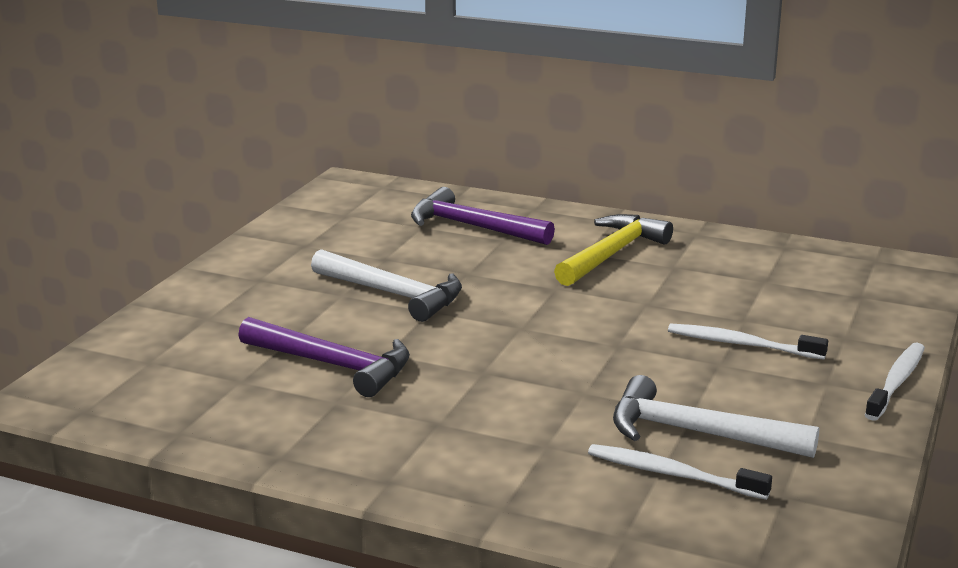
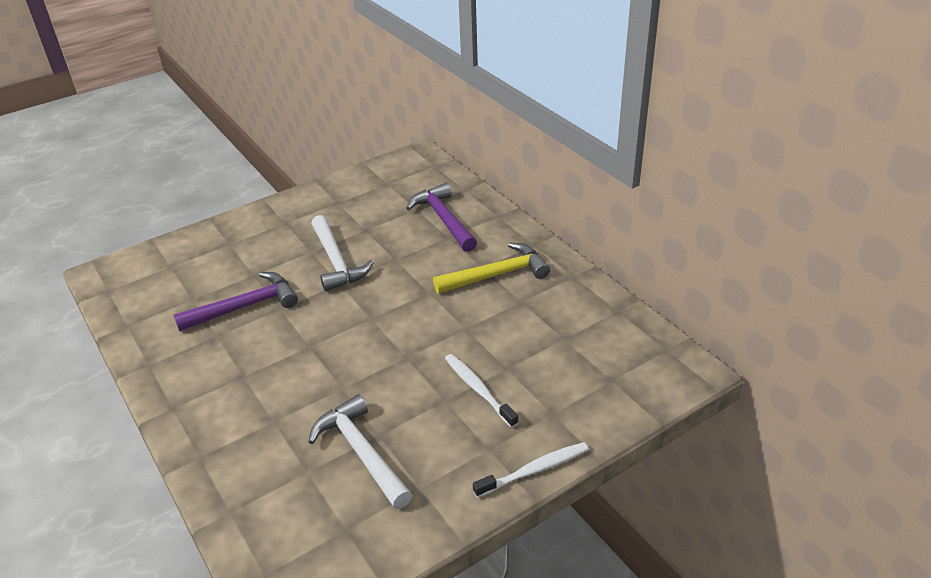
camera: 35 degrees right, 15 degrees up
(333, 365) = (245, 306): purple hammer -> purple hammer turned 90 degrees counterclockwise
(672, 474) = (309, 478): white toothbrush -> none

